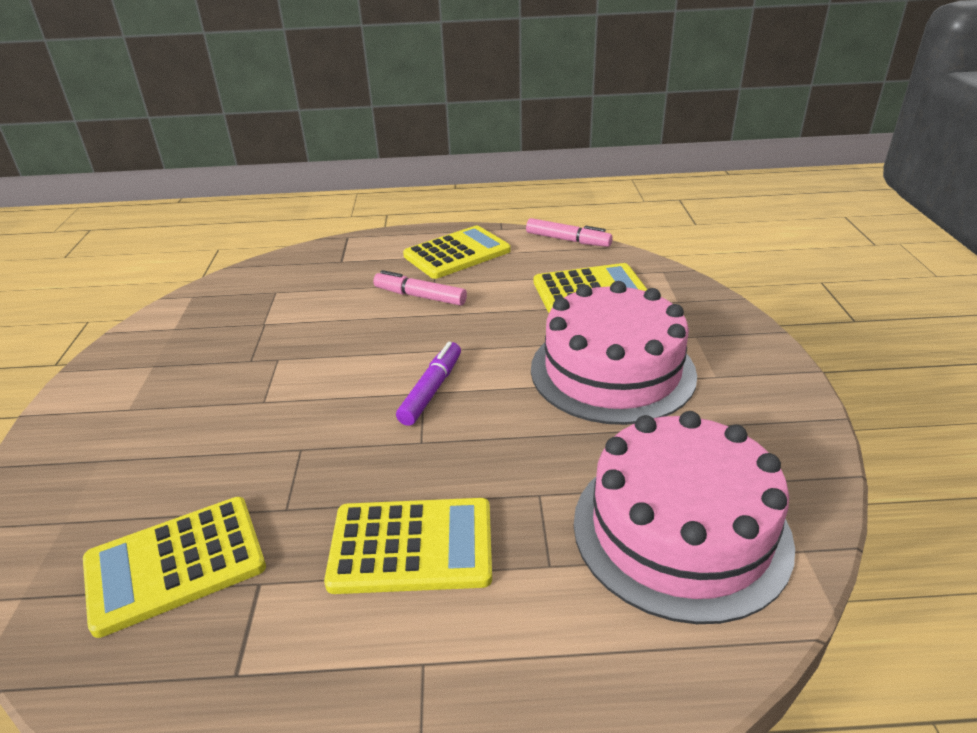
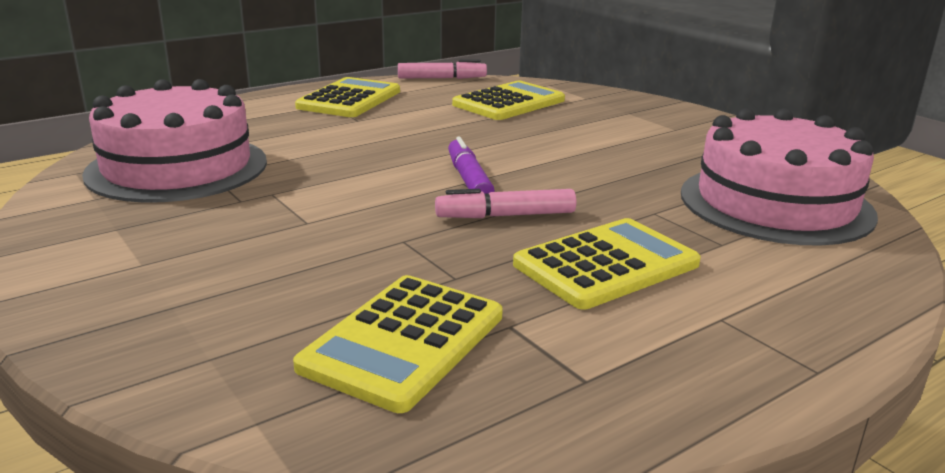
camera: 35 degrees left, 10 degrees down
(420, 296) = (358, 129): pink marker -> pink marker (505, 215)
(612, 371) = (599, 140): pink cake -> pink cake (177, 167)

